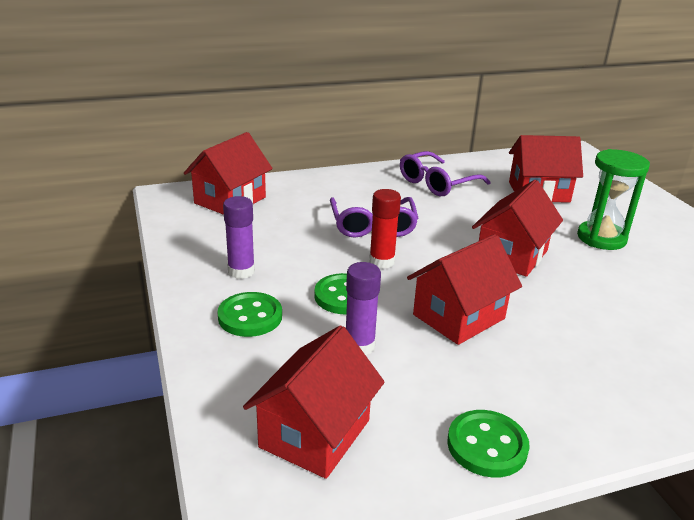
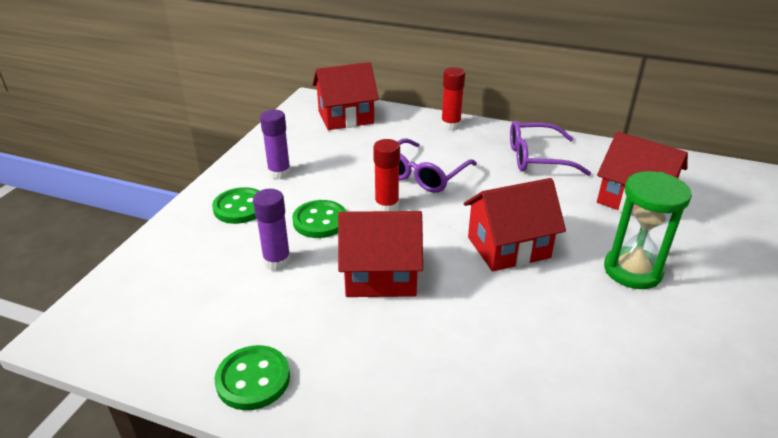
camera: 40 degrees right, 5 degrees up
(314, 433) = (166, 304): red house -> none
(335, 179) = (450, 125): none -> red glue stick

